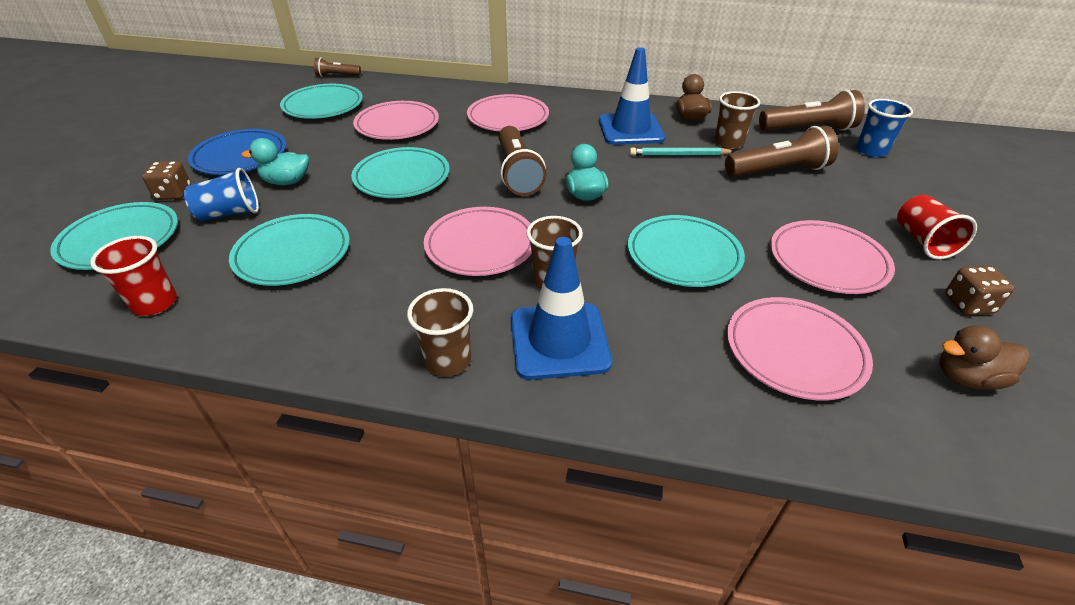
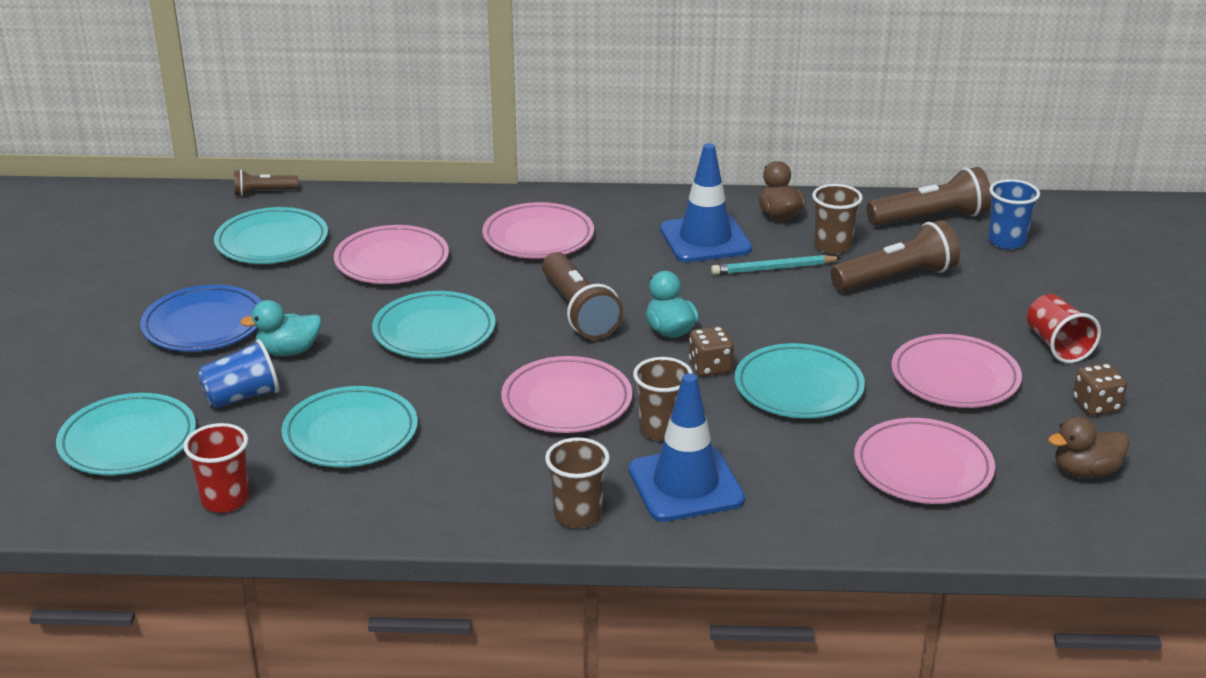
camera: 10 degrees left, 10 degrees down
(174, 193) = (150, 380): brown dice -> brown dice (710, 367)

